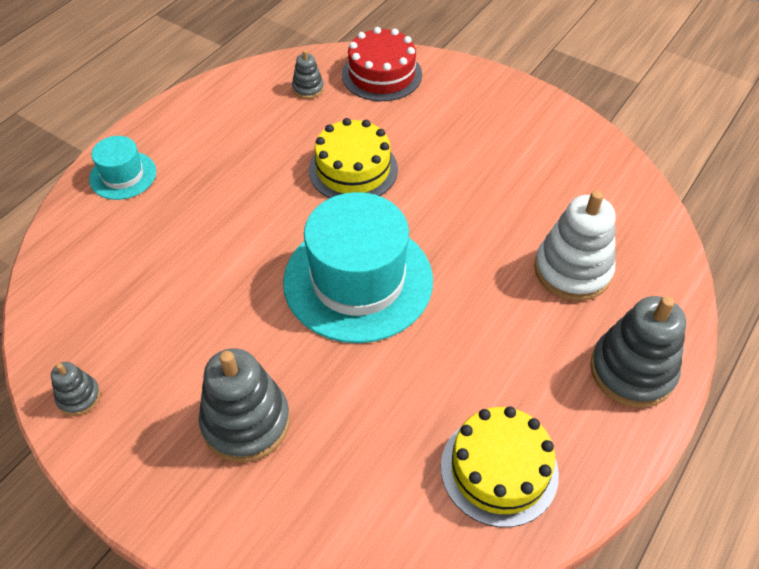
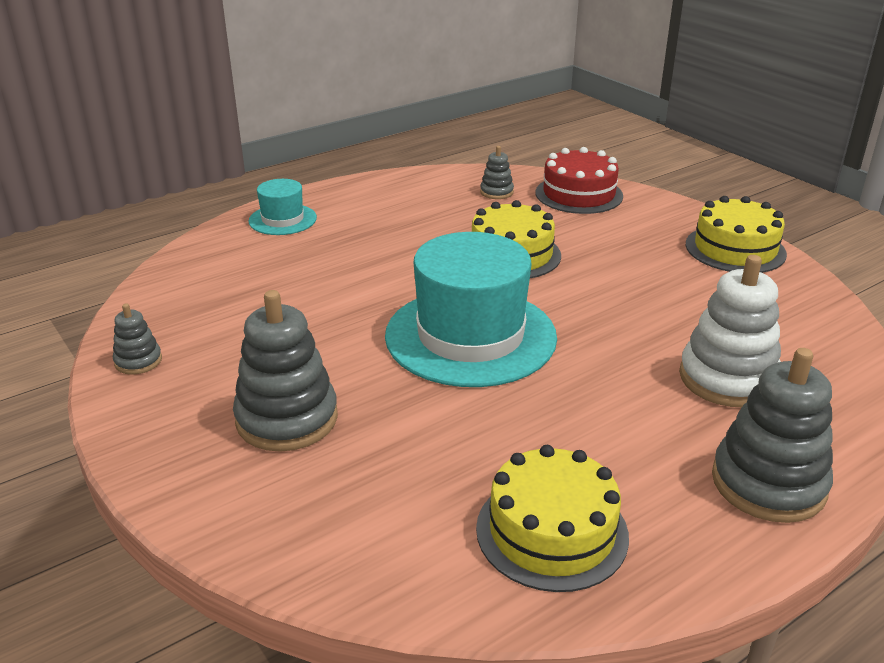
camera: 20 degrees right, 20 degrees down
(533, 115) = (735, 249): none -> yellow cake

